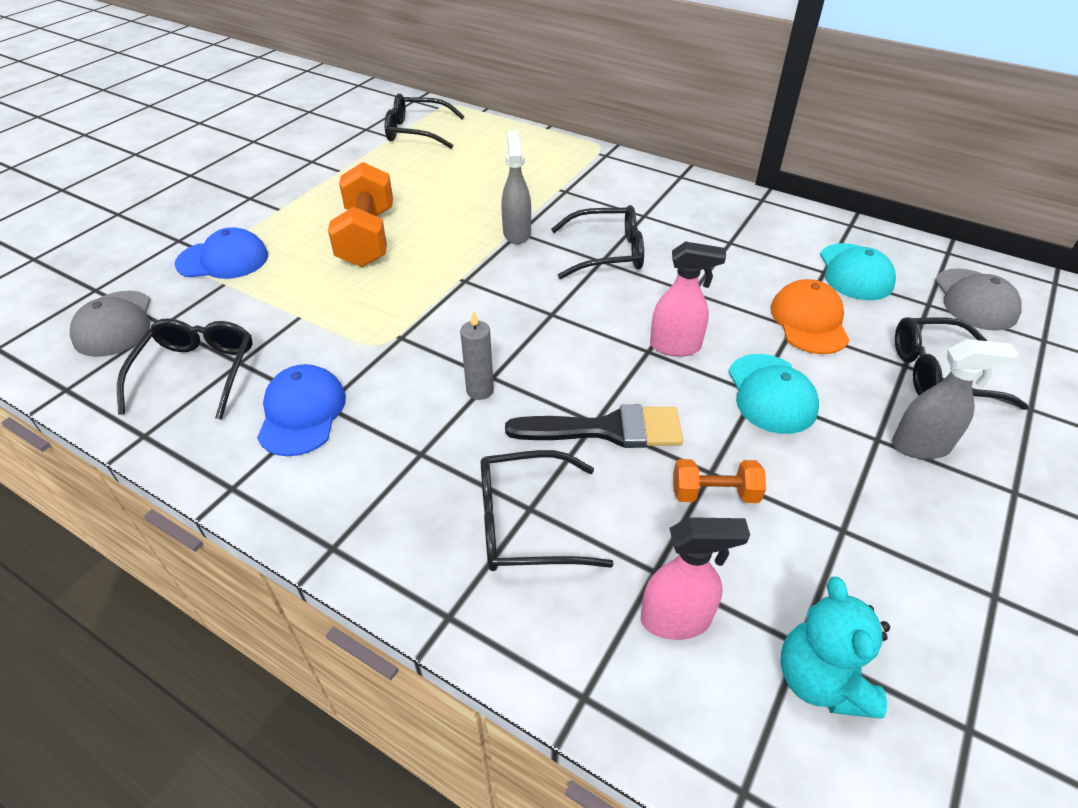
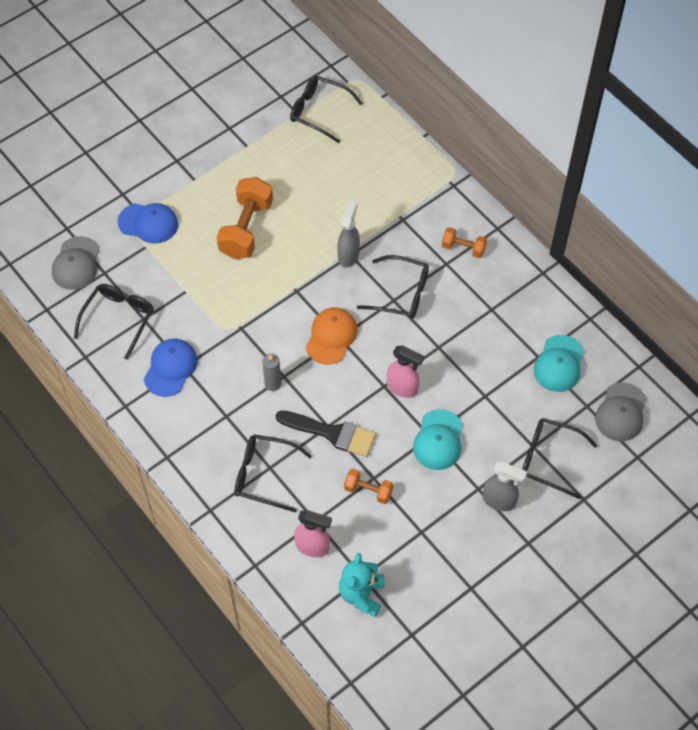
camera: 20 degrees right, 15 degrees up
(654, 199) = (463, 248): none -> orange dumbbell
(809, 321) = (498, 395): orange cap -> orange cap (331, 336)

